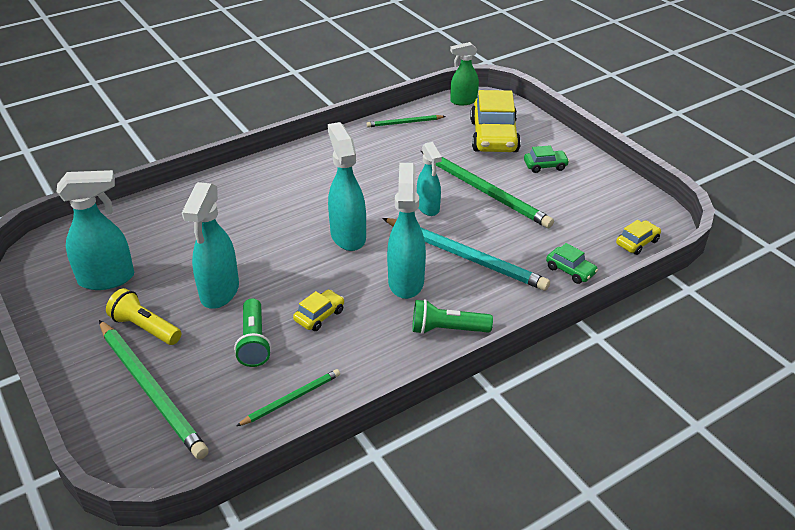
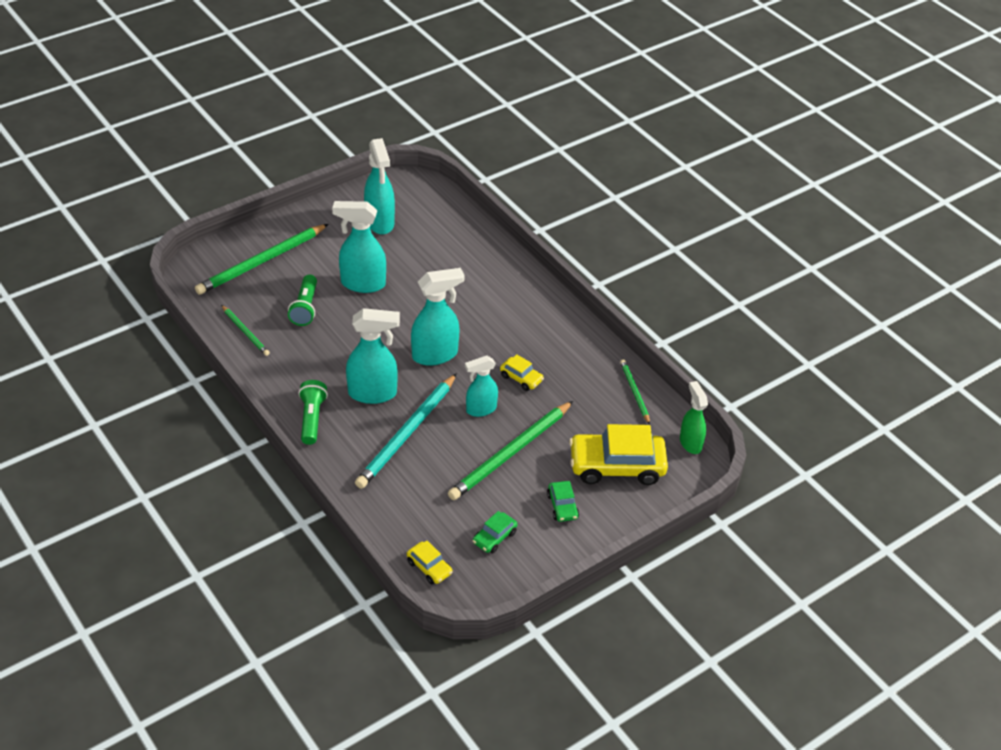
camera: 85 degrees right, 5 degrees up
(145, 328) = (324, 250): yellow flashlight -> none
(254, 342) = (305, 308): green flashlight -> green flashlight turned 75 degrees counterclockwise
(319, 315) = (332, 342): yellow car -> yellow car (521, 378)
(570, 270) = (386, 509): green car -> green car (494, 537)

